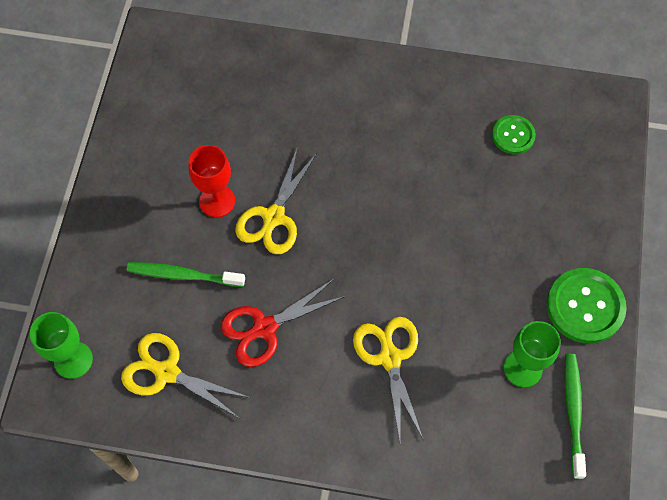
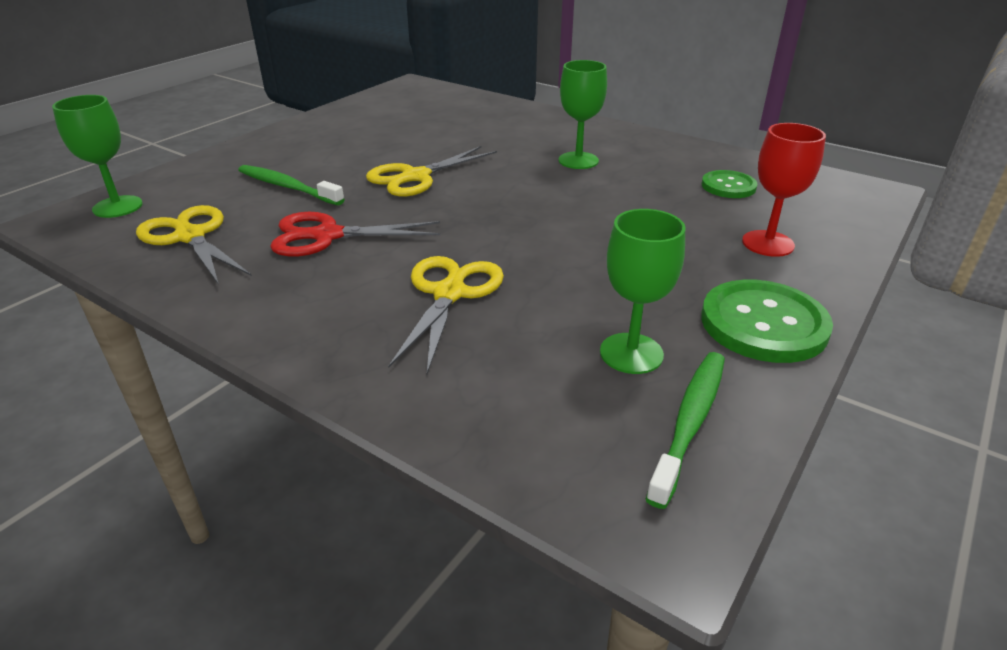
camera: 25 degrees right, 30 degrees down
(217, 201) = (371, 158): red goblet -> red goblet (768, 243)
(386, 137) = (578, 160): none -> green goblet

